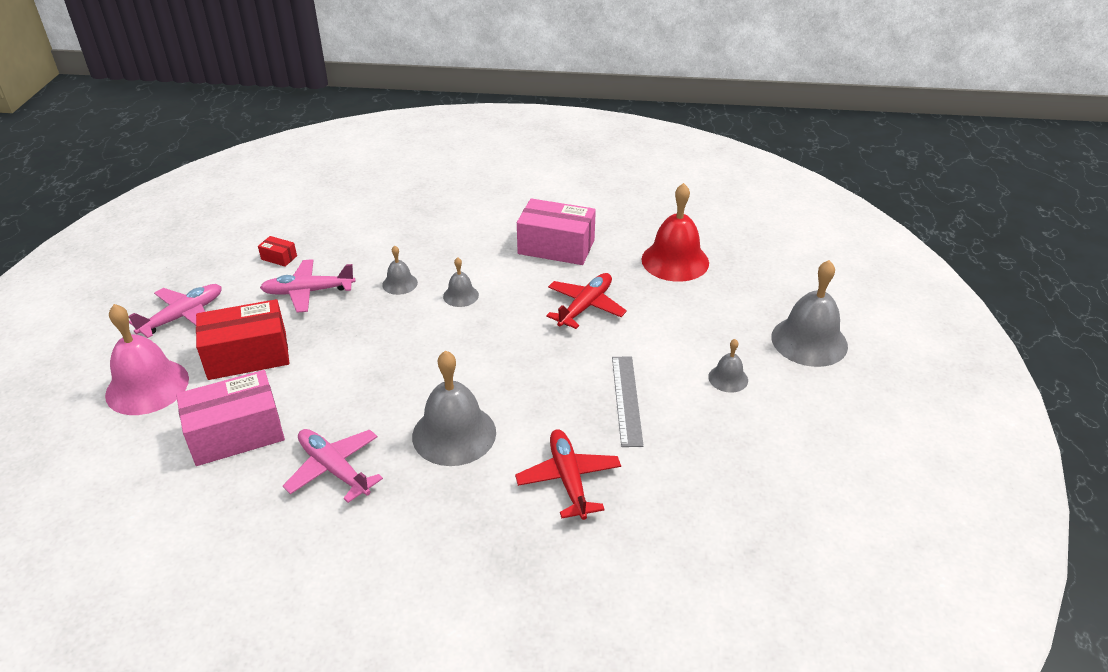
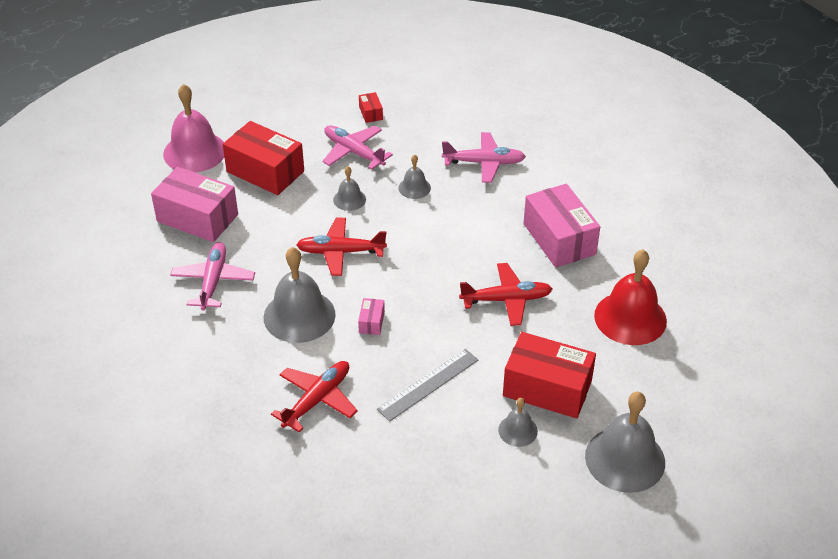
camera: 50 degrees right, 5 degrees up
(183, 316) = (267, 117): pink plane -> pink plane (484, 163)
(413, 365) = (341, 252): none -> red plane
(460, 295) = (438, 226): grey bell -> grey bell (349, 199)
(518, 393) = (371, 322): none -> pink box
(700, 339) = (547, 388): none -> red box

